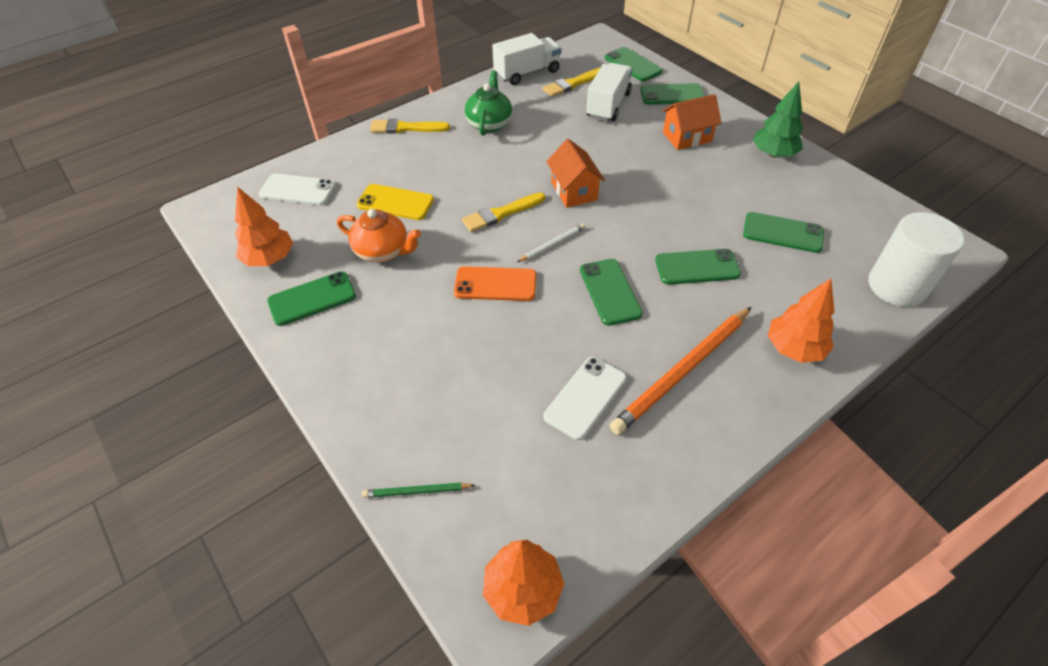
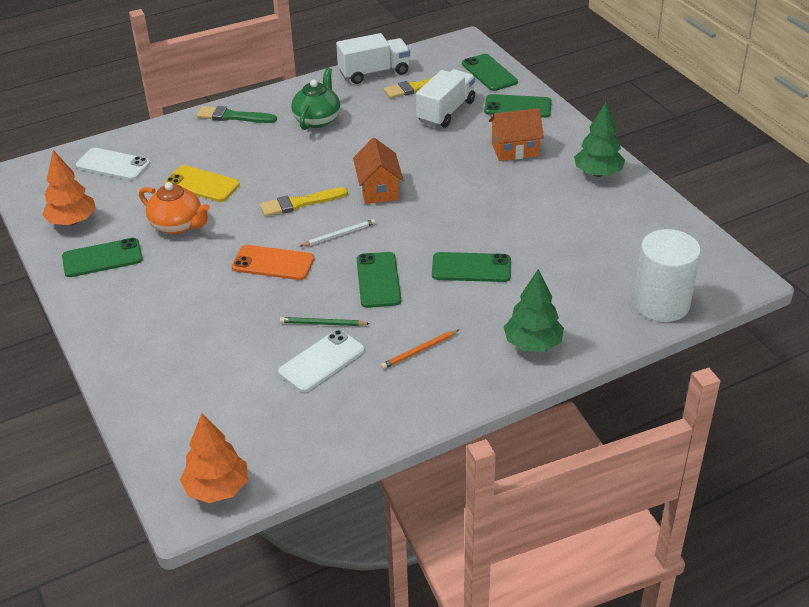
camera: 10 degrees right, 10 degrees down
(406, 128) = (233, 116): yellow brush -> green brush
(417, 491) = (152, 412): green pencil -> green pencil (323, 324)
(683, 371) = (419, 351): orange pencil -> orange pencil, size x0.46
(783, 233) = (571, 246): green phone -> none
(794, 348) = (532, 344): orange tree -> green tree

